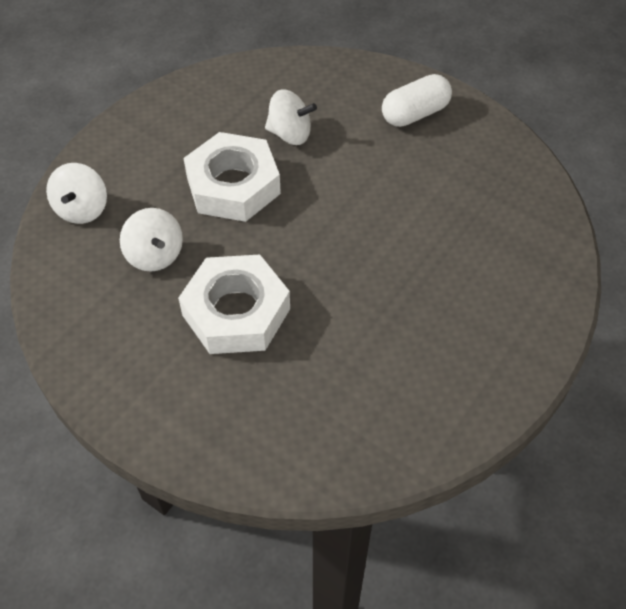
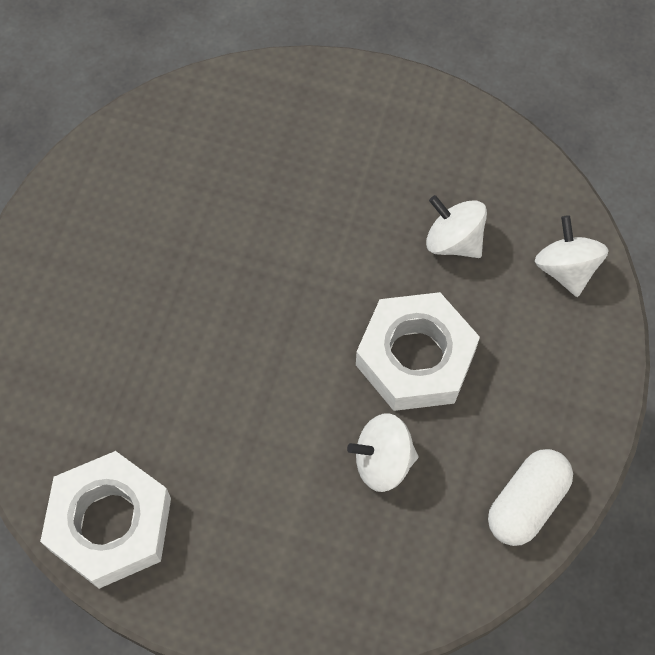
camera: 160 degrees right, 10 degrees up
(236, 312) = (337, 207): white nut -> white nut (110, 524)
(415, 114) = (230, 557): white capsule -> white capsule (526, 503)

